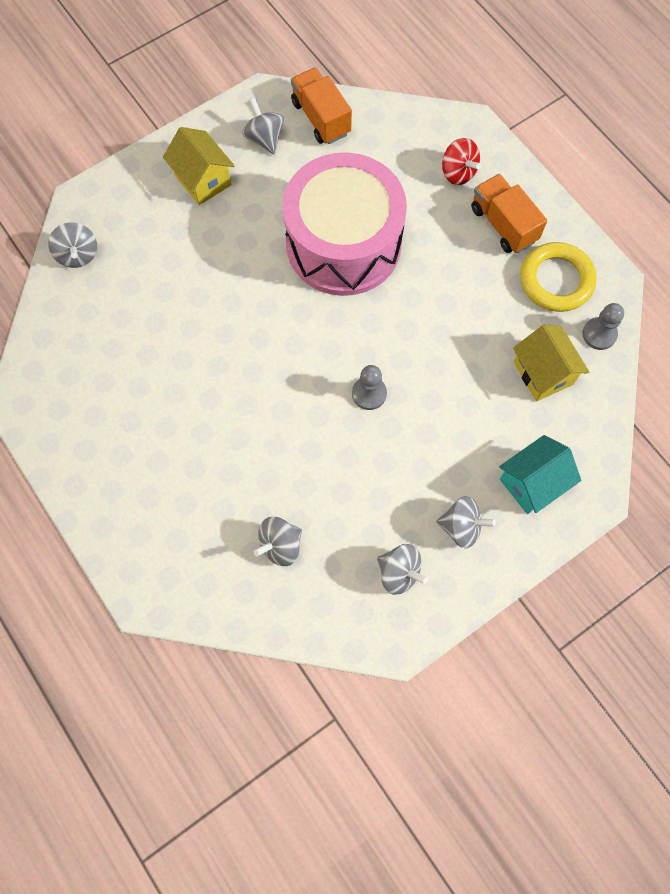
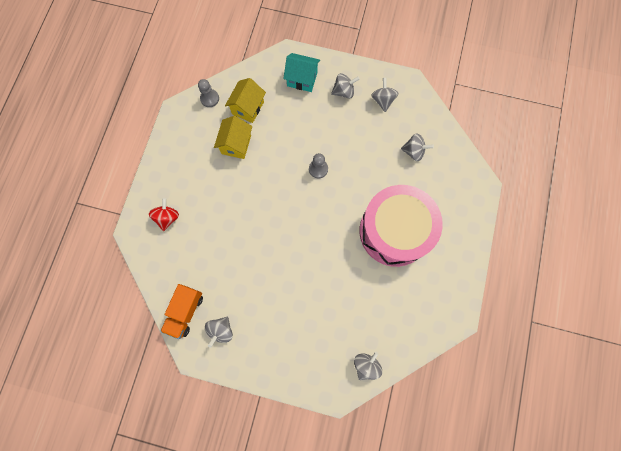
camera: 130 degrees left, 5 degrees up
(203, 180) = (272, 340): yellow house -> yellow house (236, 144)
(343, 244) = (252, 239): pink drum -> pink drum (394, 231)
(461, 526) = (344, 91): grey spinning top -> grey spinning top turned 105 degrees clockwise
(503, 224) = (182, 176): orange truck -> none
(556, 280) = (195, 133): yellow ring -> none

